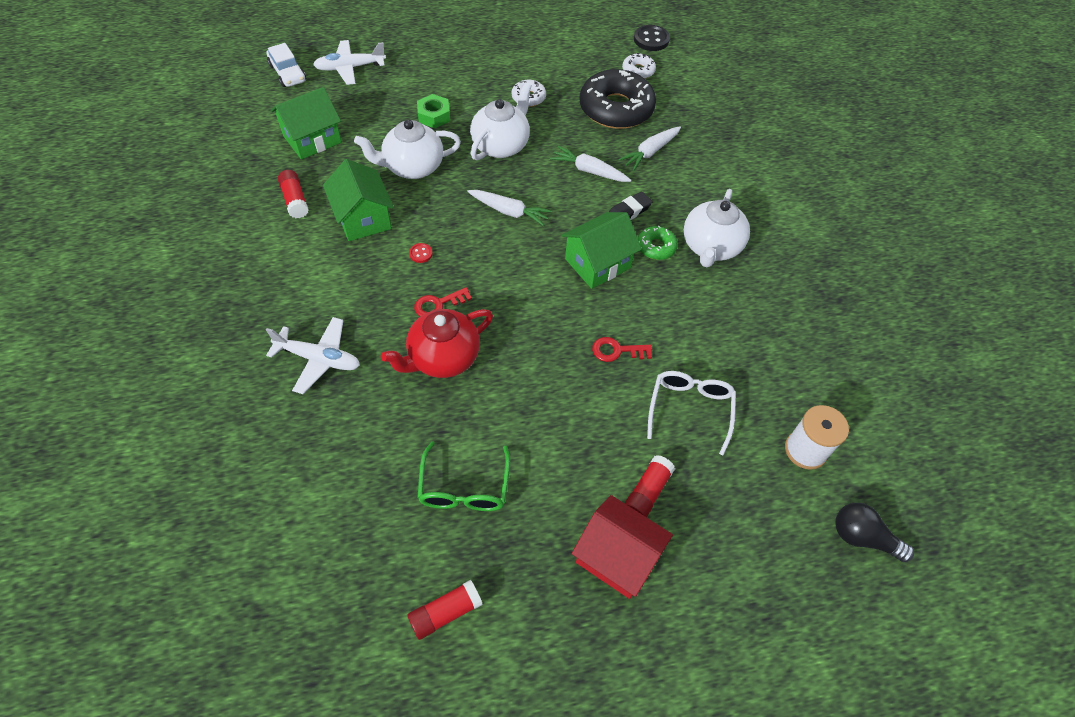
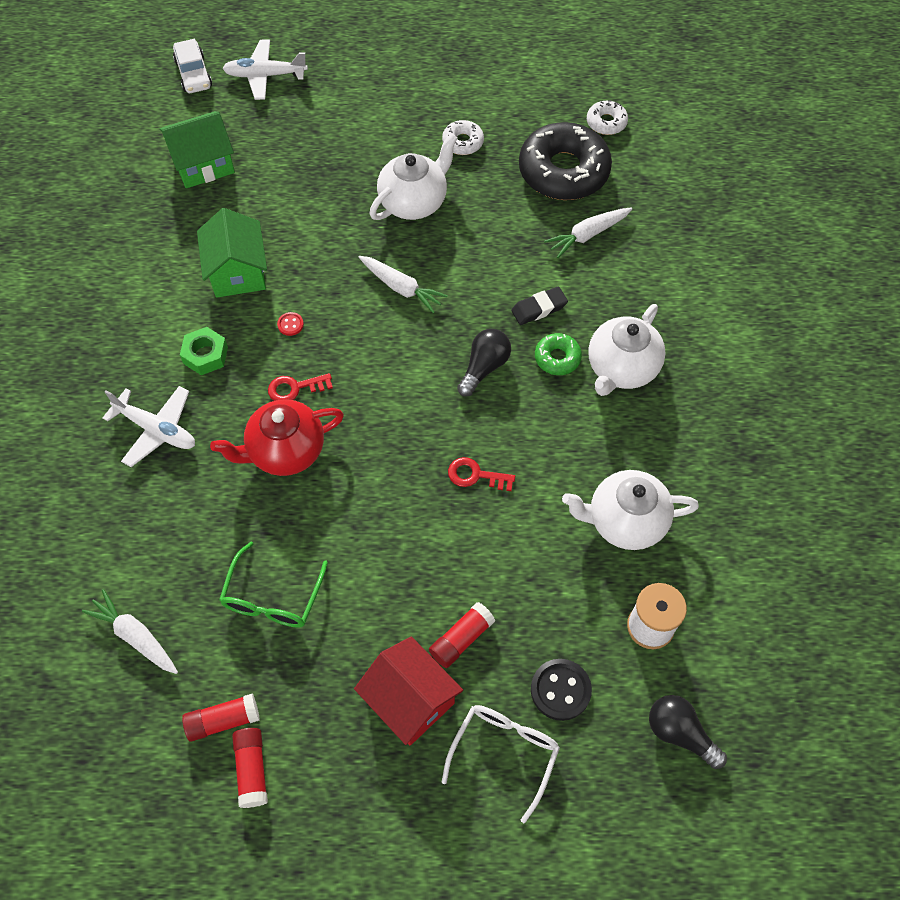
camera: 15 degrees right, 5 degrees up
(295, 200) = (169, 239): red glue stick -> red glue stick (252, 769)
(412, 167) = (306, 216): white teapot -> white teapot (624, 521)
(434, 116) = (346, 152): green nut -> green nut (205, 355)
(589, 171) = (507, 249): white carrot -> white carrot (135, 636)
(597, 263) = (484, 367): green house -> black light bulb
(651, 40) = (636, 80): black button -> black button (560, 690)
(690, 410) = (536, 557): white glasses -> white glasses (504, 754)

